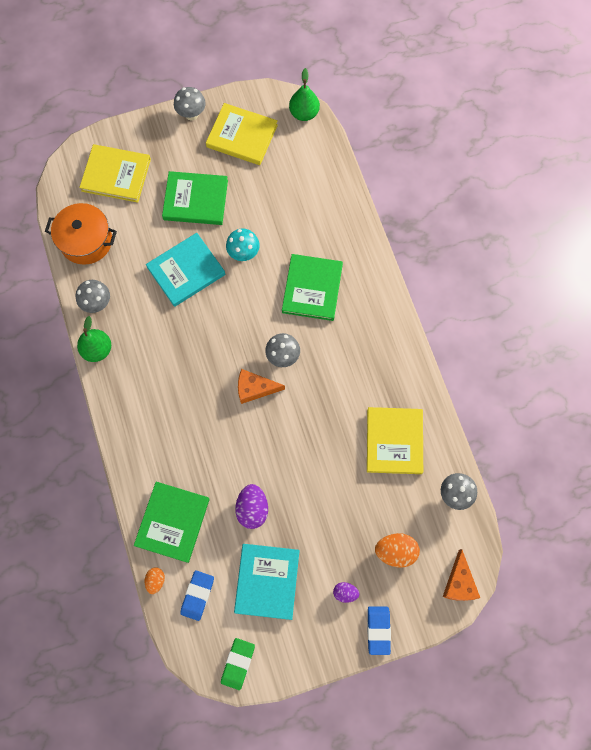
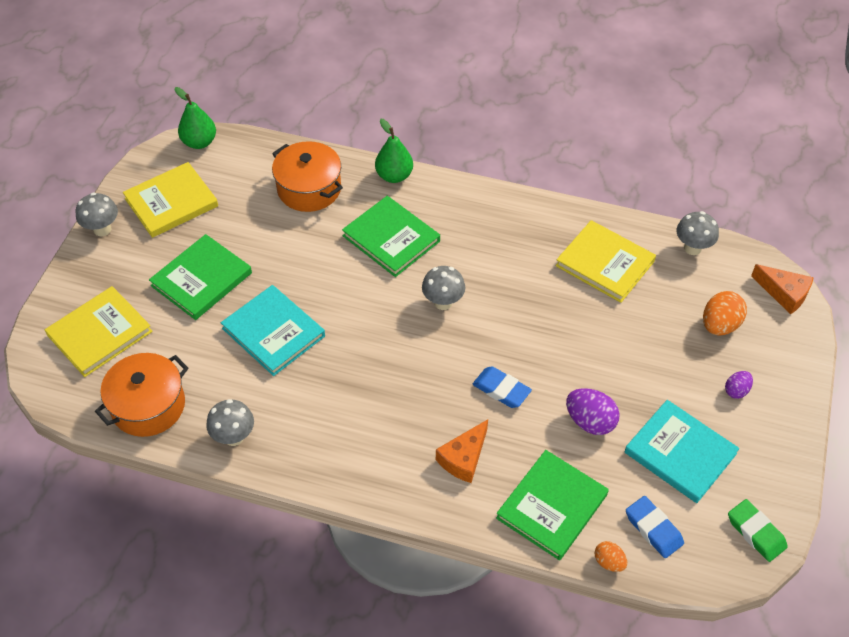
camera: 55 degrees left, 20 degrees down
(97, 350) = (289, 468): green pear -> green pear (394, 176)
(172, 522) = (552, 506): green book -> green book turned 75 degrees clockwise
(186, 271) = (273, 332): turquoise book -> turquoise book turned 45 degrees counterclockwise
(243, 253) = (301, 272): turquoise mushroom -> none
(255, 388) = (458, 345): orange cheese -> orange cheese (464, 458)
(316, 208) = (309, 189): none -> orange pot
(378, 630) = (793, 384): blue eraser -> blue eraser (501, 390)

